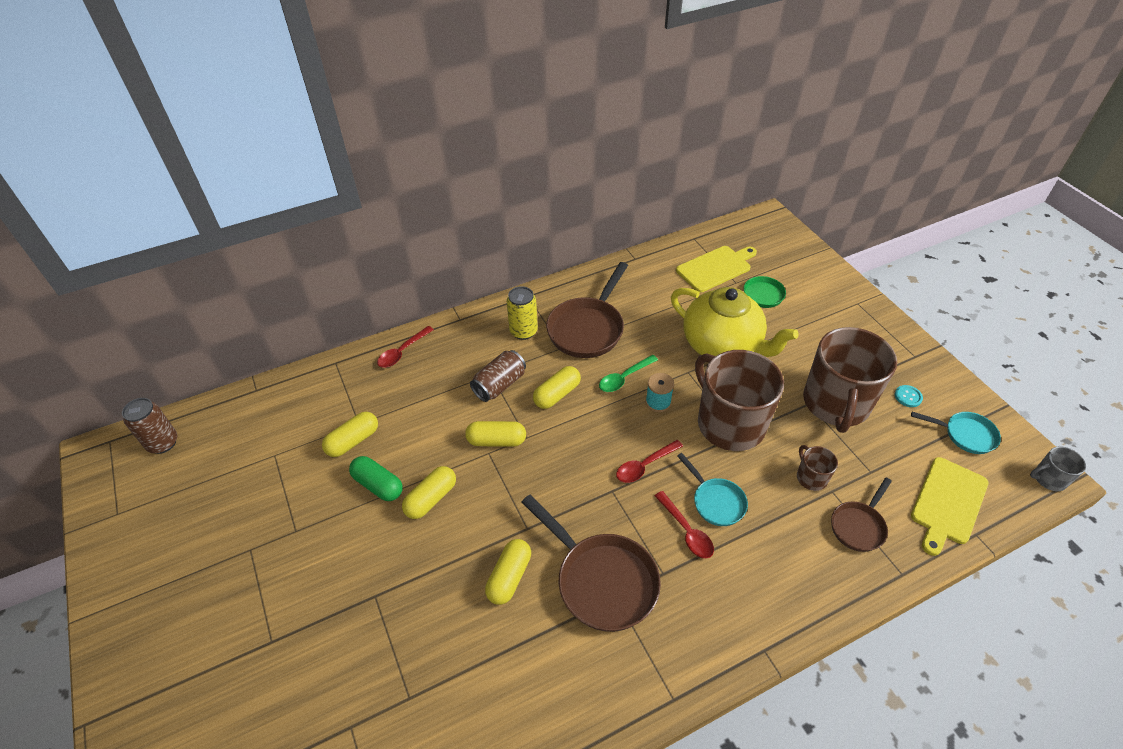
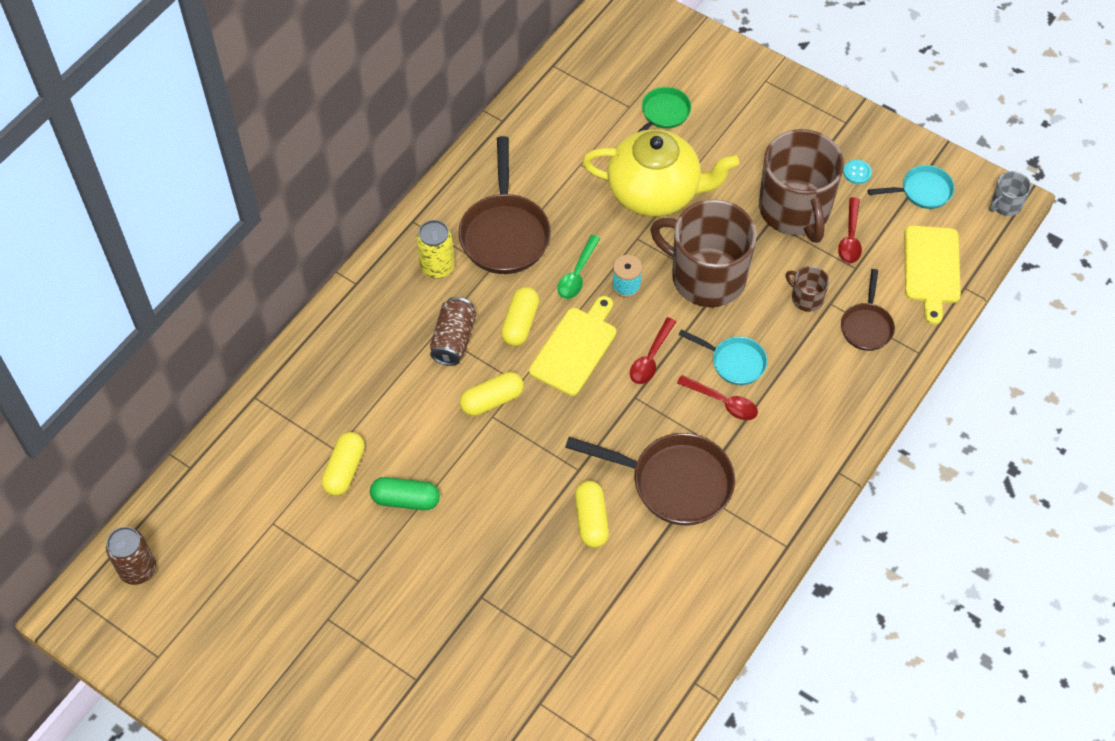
camera: 30 degrees left, 10 degrees up
(402, 352) = (320, 350): red spoon -> red spoon (850, 237)
(431, 499) = (468, 487): yellow capsule -> none
(715, 268) = (598, 96): yellow cutting board -> yellow cutting board (575, 348)

